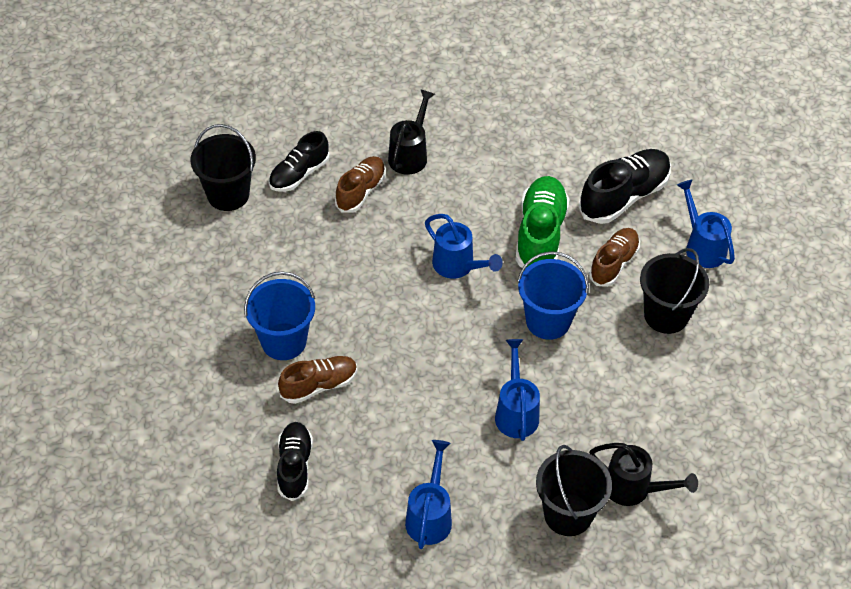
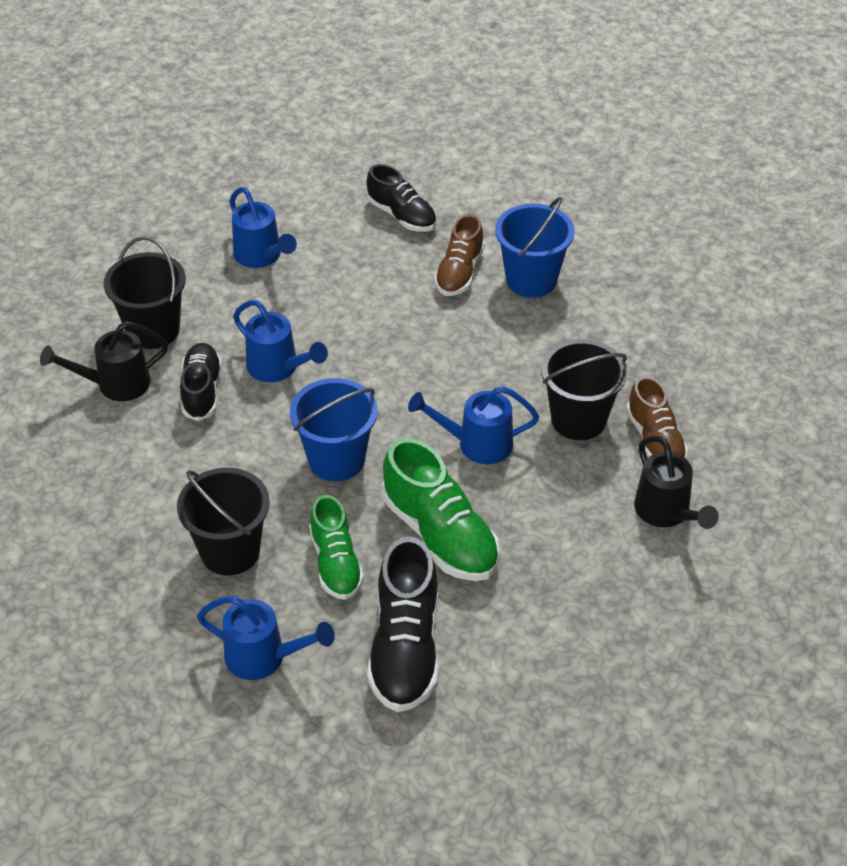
camera: 135 degrees right, 5 degrees down
(228, 194) = (754, 346): black bucket -> black bucket (578, 419)
(299, 174) = (729, 411): black shoe -> black shoe (201, 391)
(613, 263) = (336, 563): brown shoe -> green shoe

